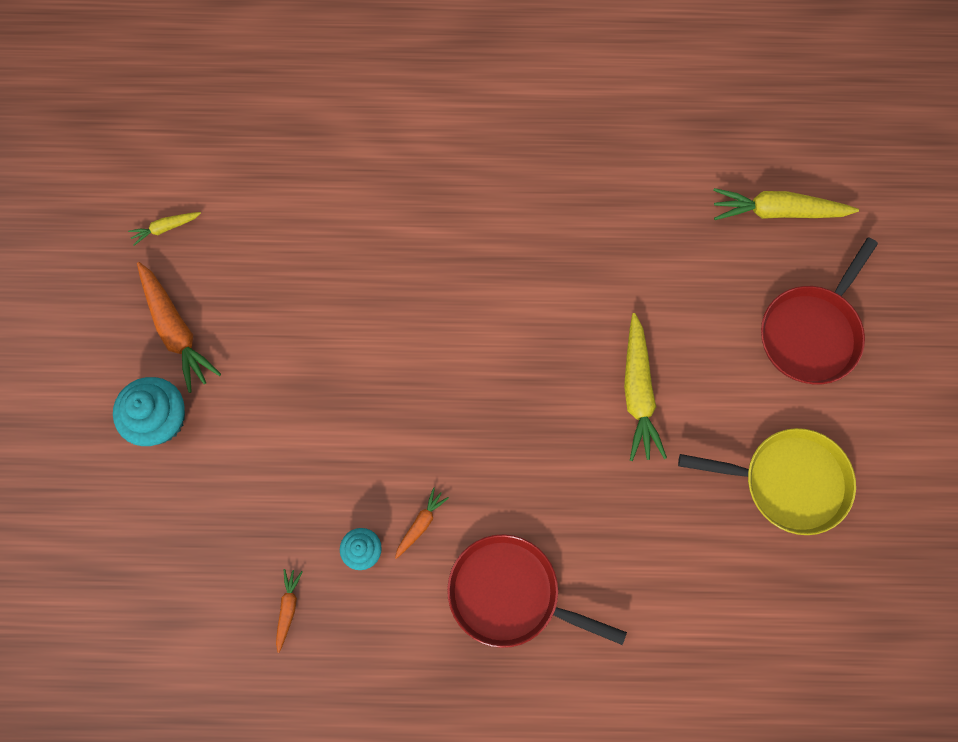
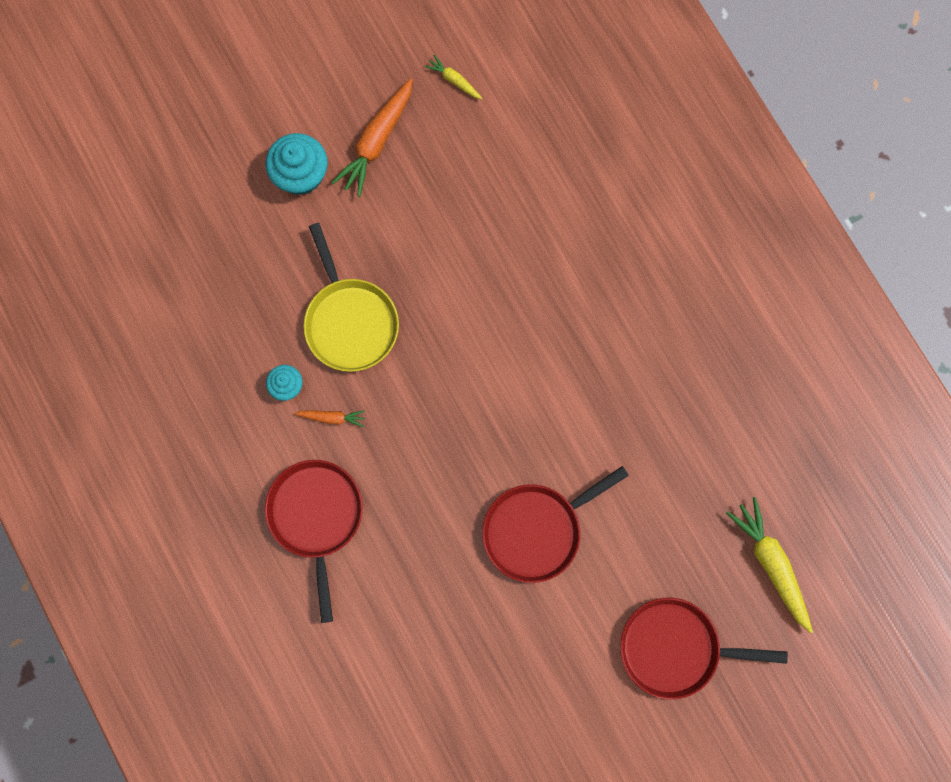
camera: 60 degrees right, 5 degrees up
(288, 609) = (213, 357): orange carrot -> none
(638, 392) = (537, 530): yellow carrot -> red pan
(788, 482) = (532, 692): yellow pan -> yellow pan (350, 321)

